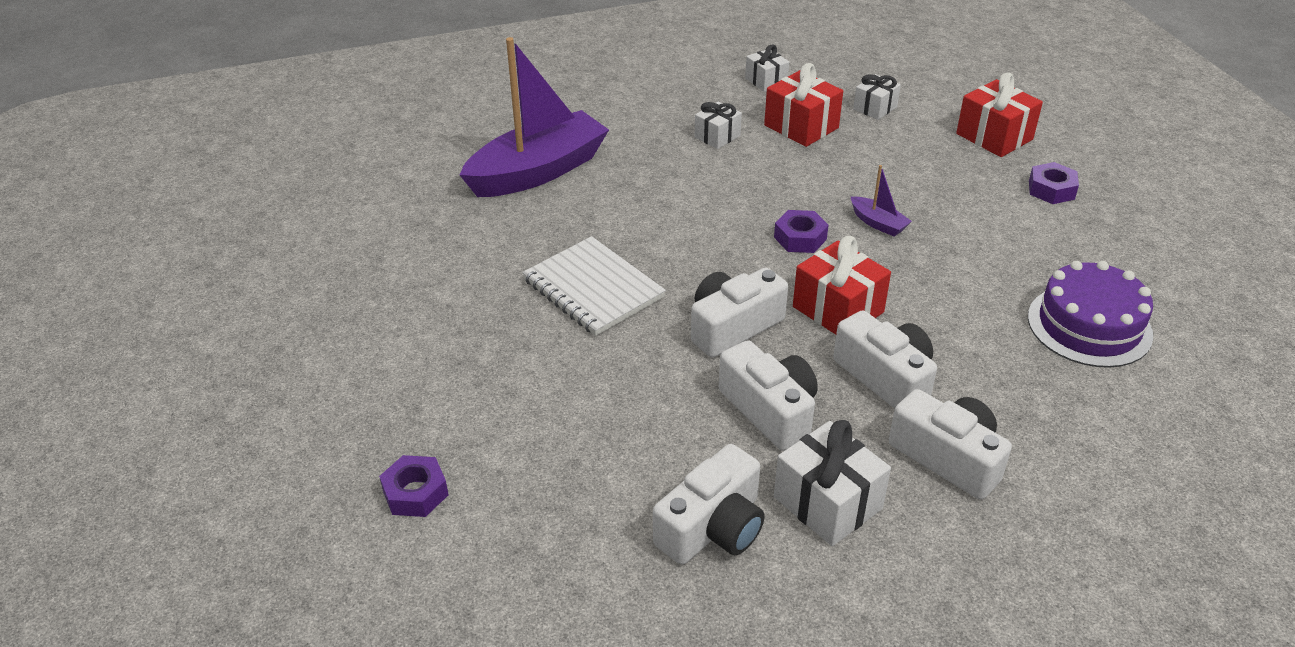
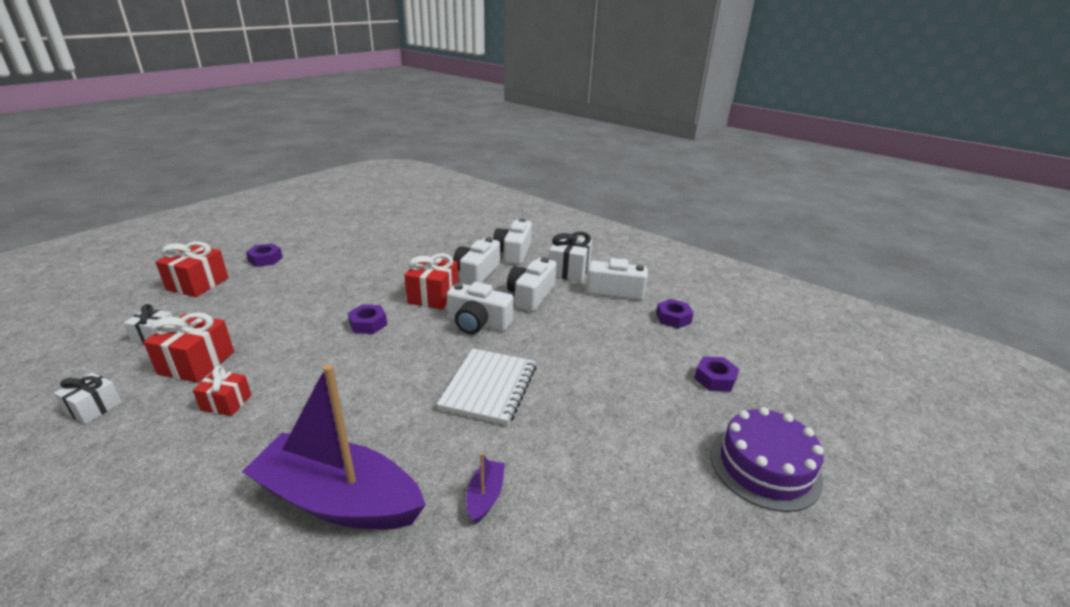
camera: 125 degrees left, 10 degrees down
(573, 551) = (673, 318): none -> purple nut
(717, 136) = (226, 403): white gift -> red gift
(878, 223) = (334, 302): purple boat -> purple boat (485, 496)
(1089, 326) = (394, 238): purple cake -> purple cake (764, 466)

